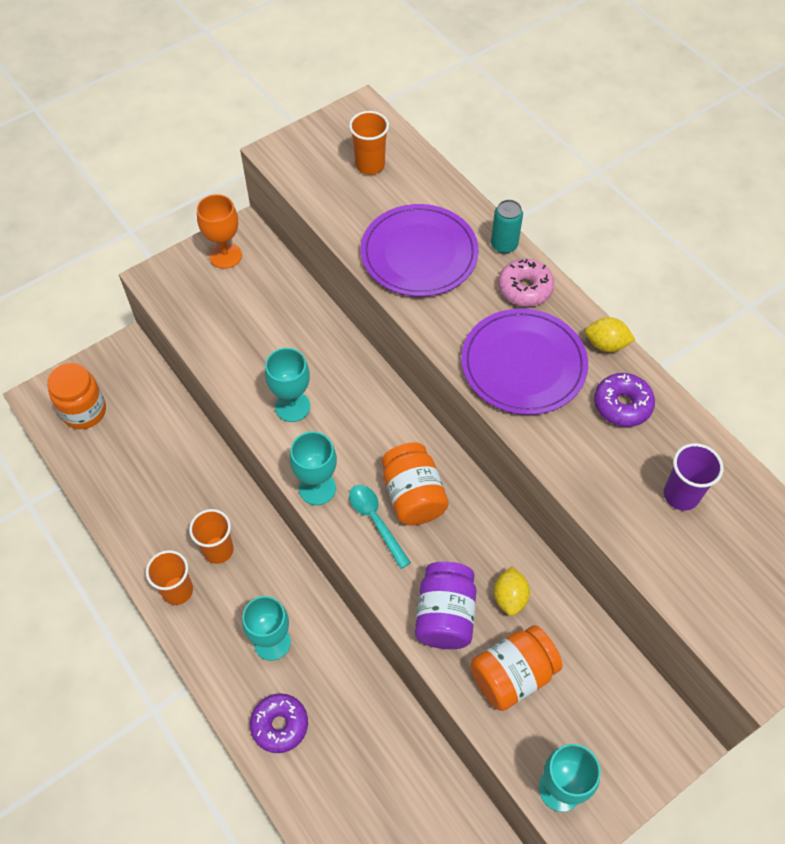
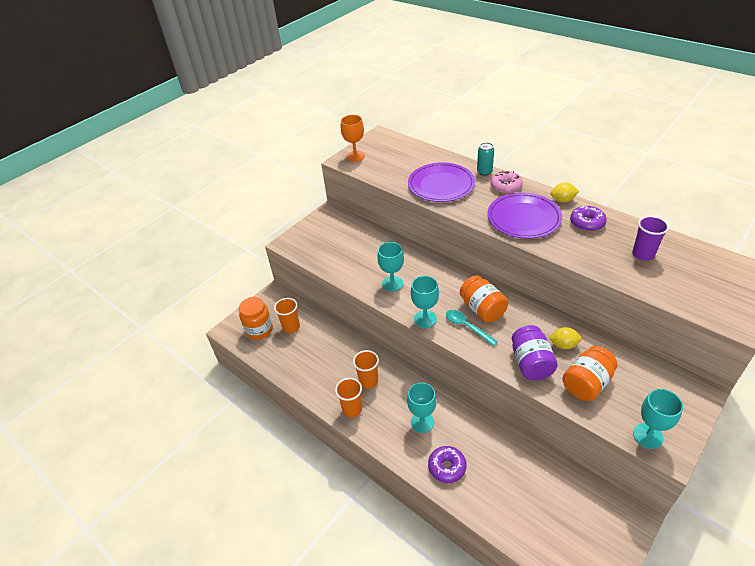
camera: 10 degrees left, 15 degrees down
(225, 256) = (323, 224): orange goblet -> orange goblet (355, 156)
(370, 165) = (395, 155): orange cup -> orange cup (291, 327)
(510, 597) = (563, 345): yellow lemon -> yellow lemon turned 75 degrees counterclockwise

